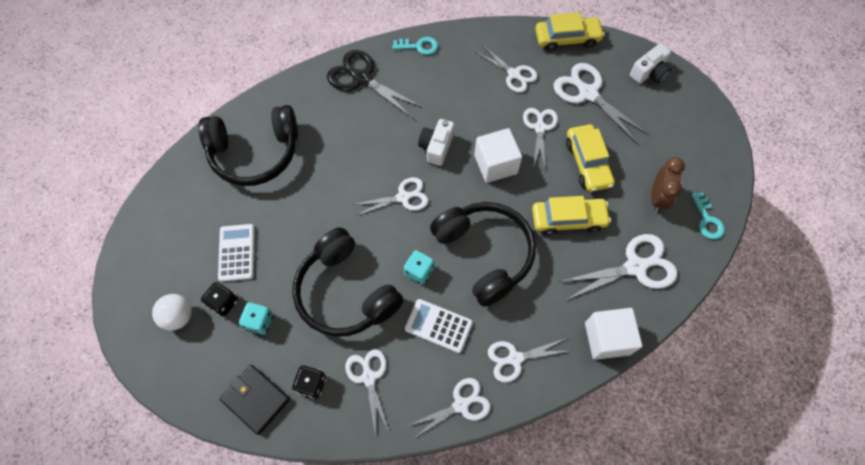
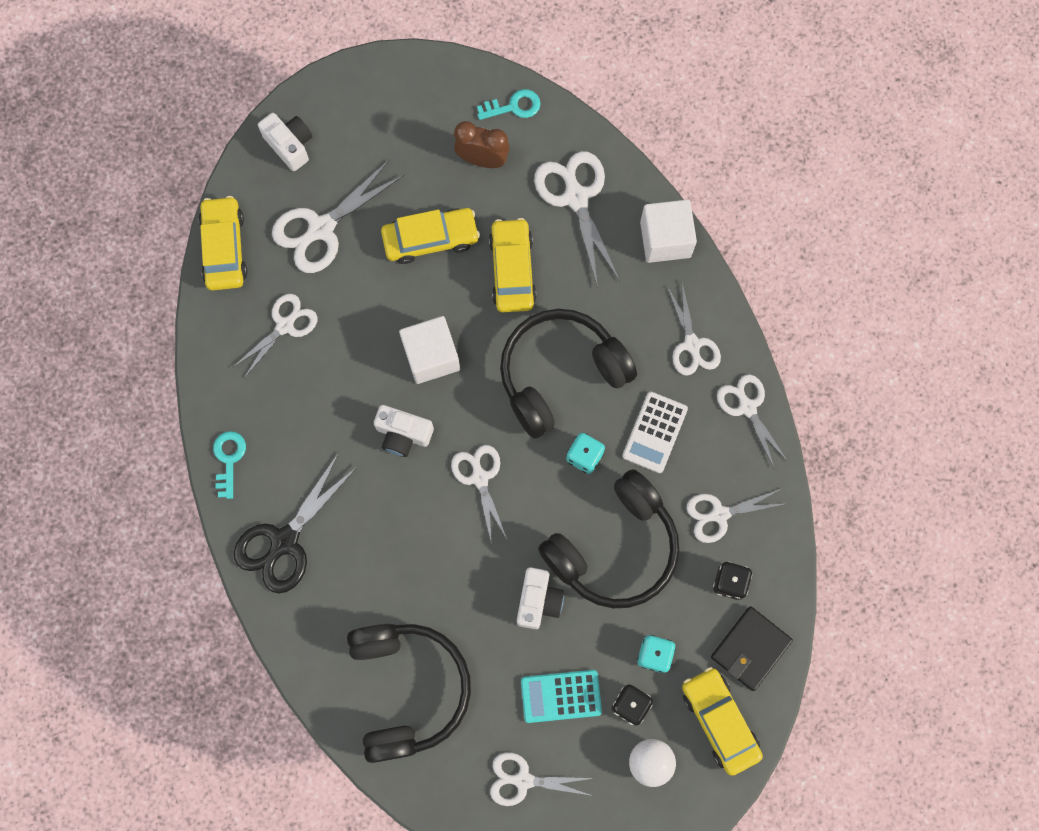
camera: 90 degrees left, 10 degrees up
(201, 372) = (719, 721): none -> yellow car
(237, 252) = (561, 696): white calculator -> turquoise calculator
(309, 237) = (538, 601): none -> white camera
(539, 127) = (375, 296): white scissors -> white scissors (523, 780)

